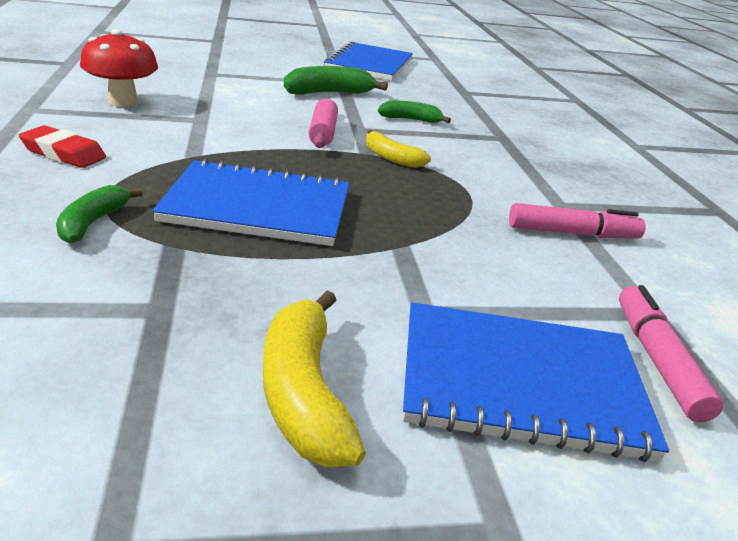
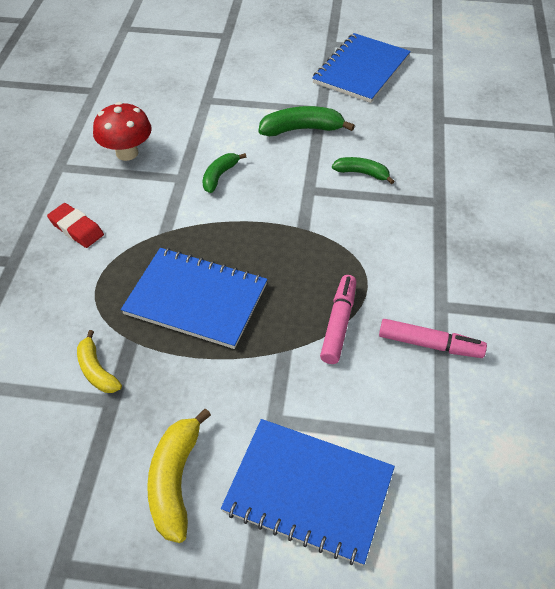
camera: 20 degrees right, 20 degrees up
(93, 223) = (85, 312): green banana -> green banana (219, 176)
(323, 133) = (275, 197): pink rolling pin -> none
(391, 158) = (321, 235): yellow banana -> yellow banana (97, 370)
(657, 361) = (415, 486): pink marker -> pink marker (338, 324)

